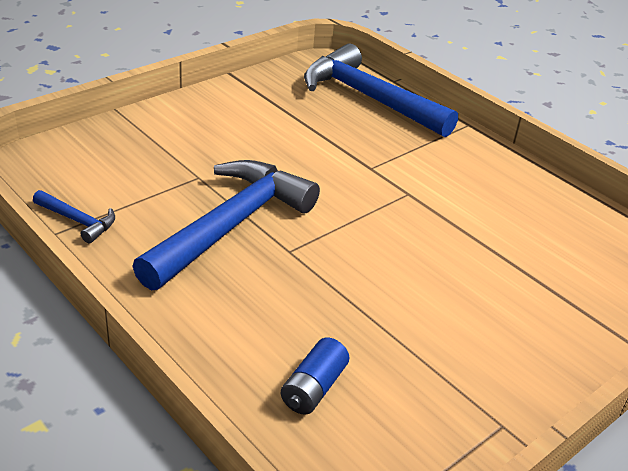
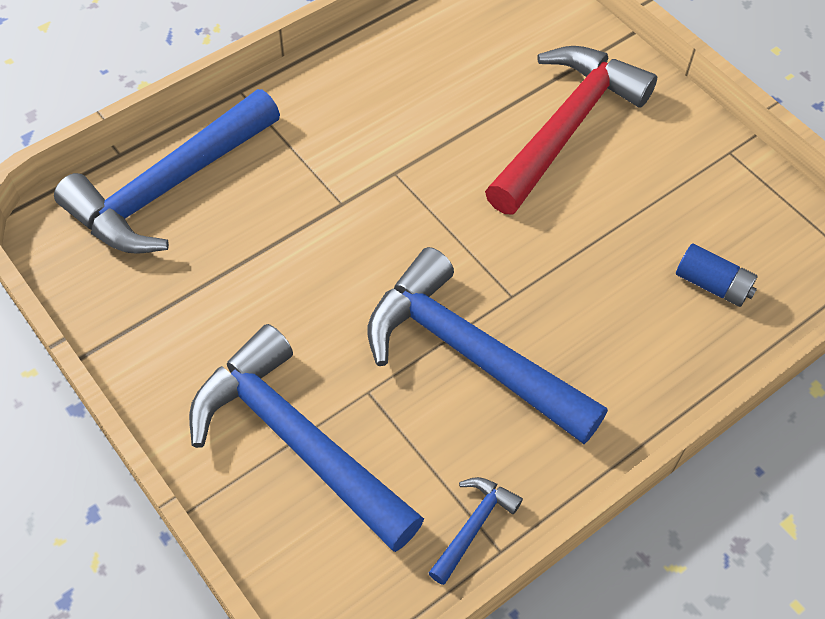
camera: 85 degrees left, 20 degrees up
(161, 148) = (298, 440): none -> blue hammer
(492, 296) = (566, 128): none -> red hammer

